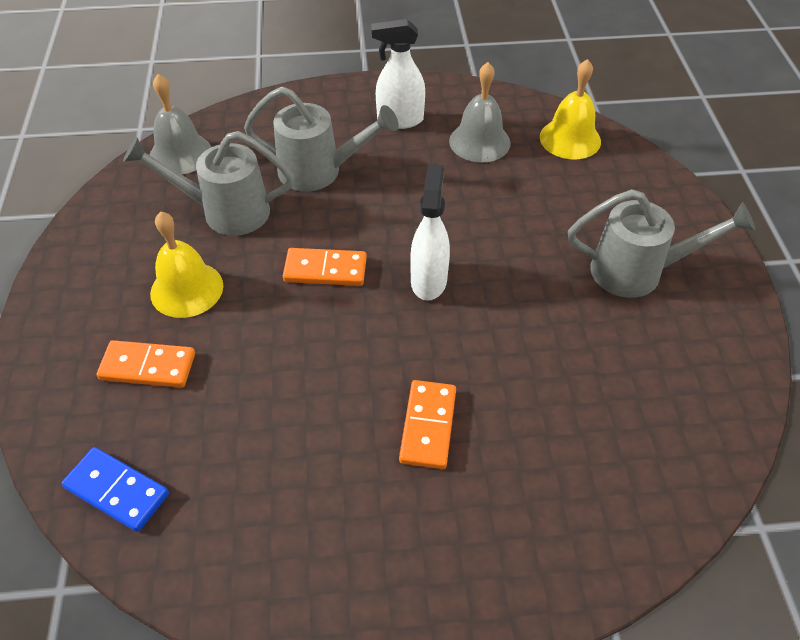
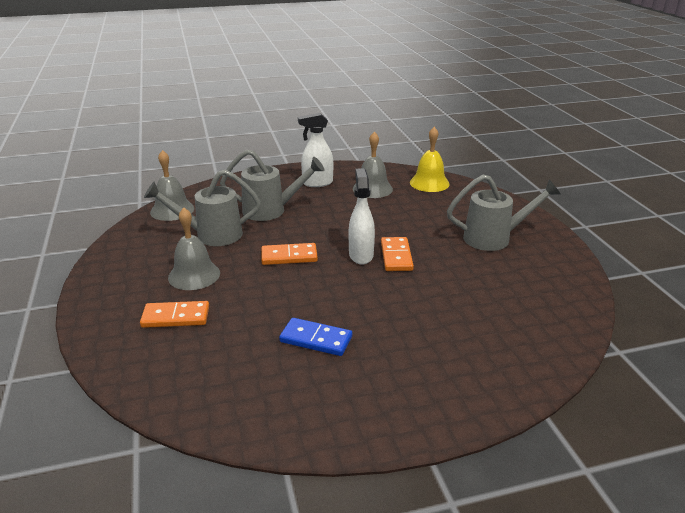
camera: 10 degrees left, 20 degrees down
(117, 490) = (169, 385): blue domino -> blue domino (316, 339)
(187, 289) = (194, 275): yellow bell -> grey bell
(428, 426) = (384, 325): orange domino -> orange domino (396, 256)

